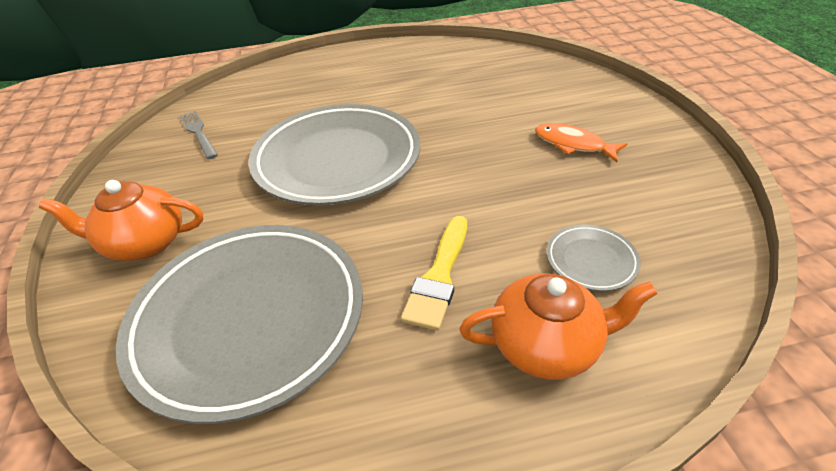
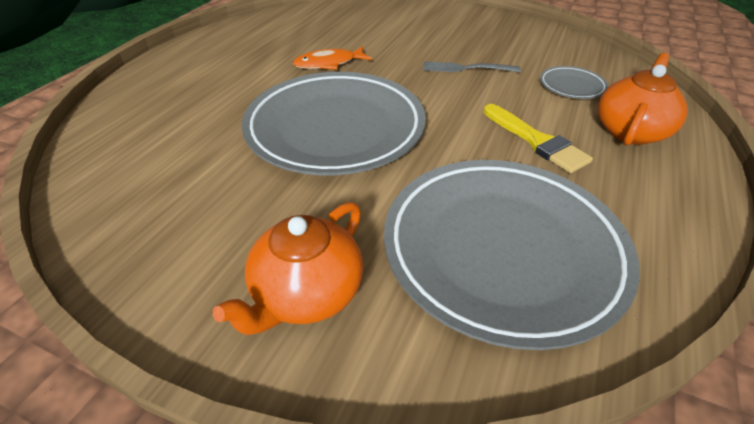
camera: 55 degrees left, 0 degrees up
(198, 133) = (143, 193): grey fork -> grey fork (466, 68)
(573, 144) = (455, 41): orange fish -> orange fish (329, 64)

